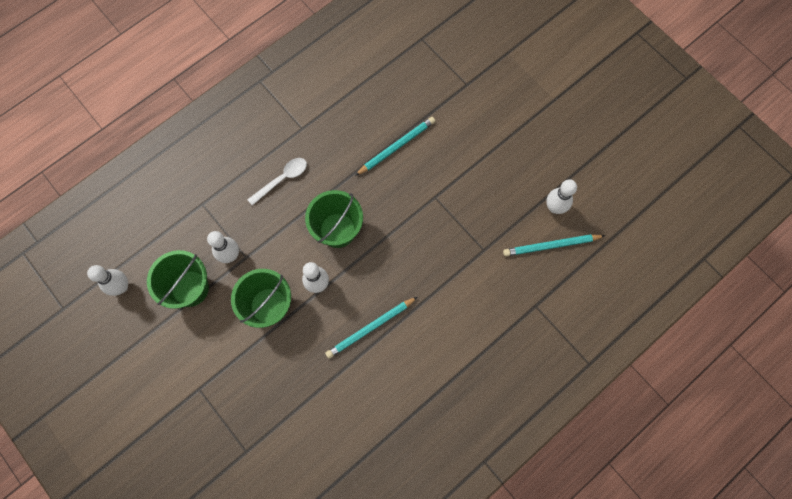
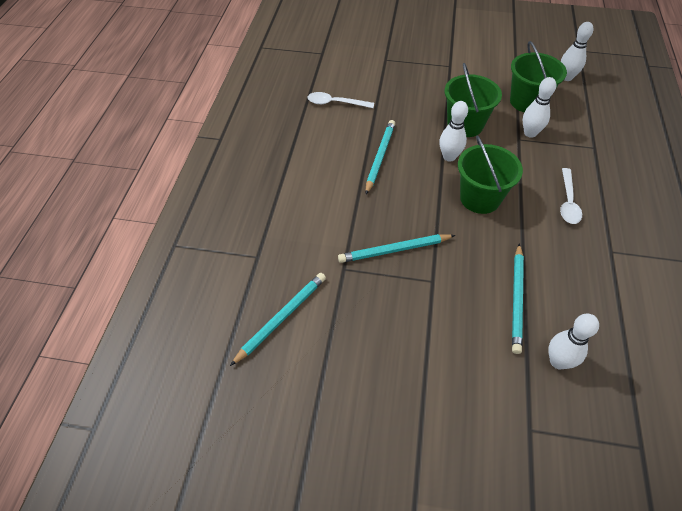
camera: 140 degrees right, 20 degrees down
(349, 425) = (335, 103): none -> white spoon
(438, 237) = (394, 250): none -> turquoise pencil
(554, 207) = (307, 359): white bowling pin -> white bowling pin (558, 361)

